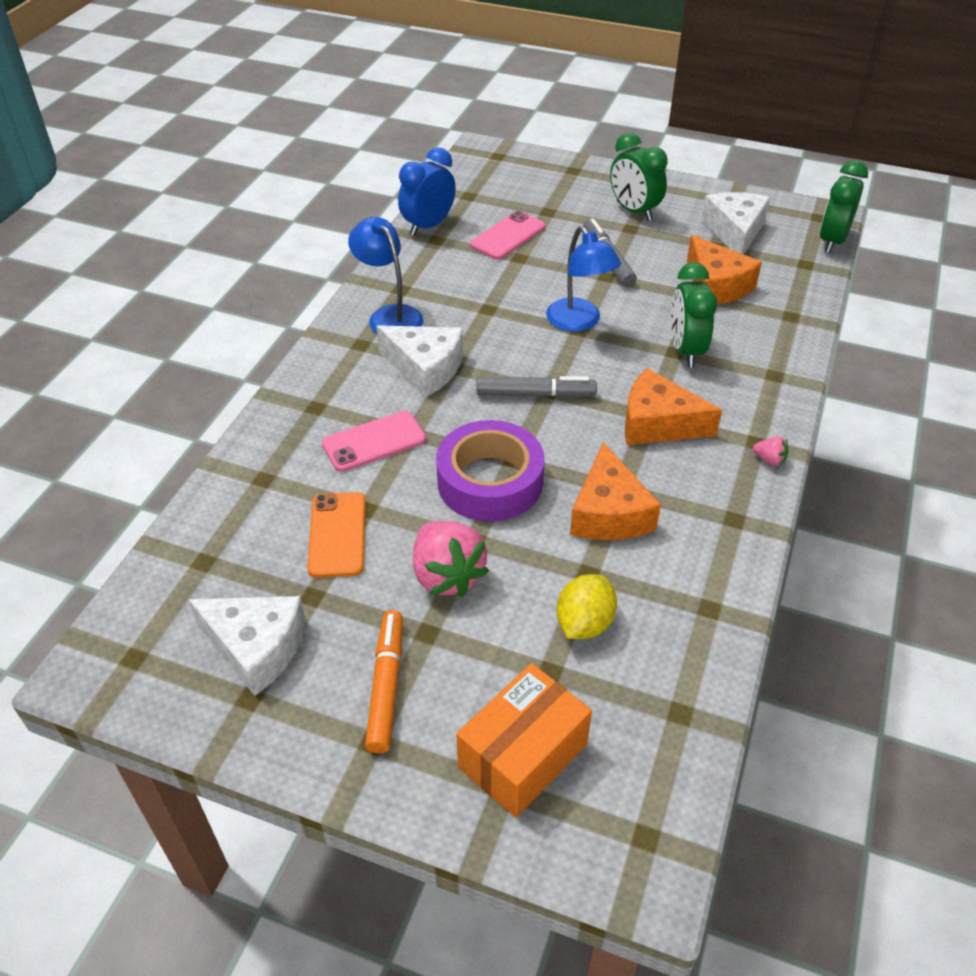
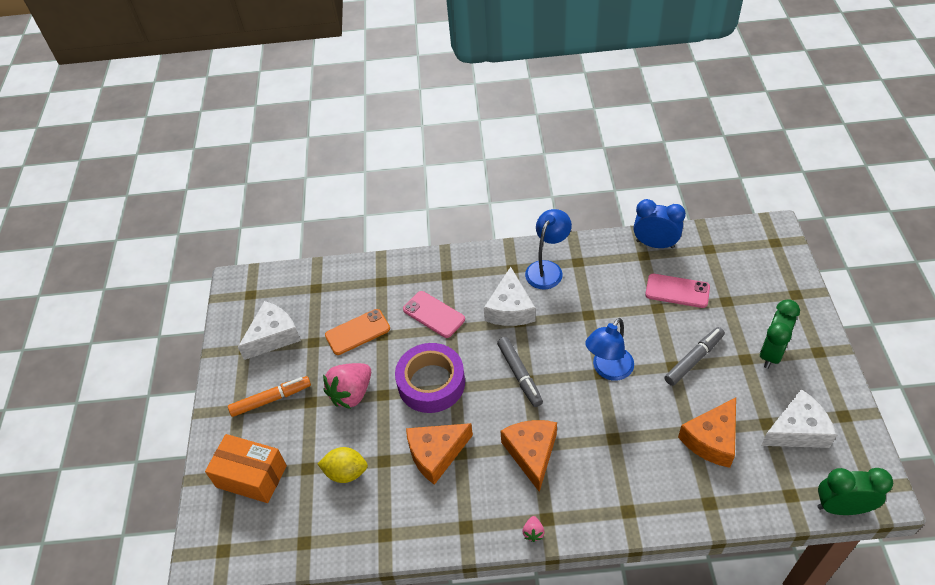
camera: 70 degrees right, 5 degrees up
(256, 647) = (273, 336): white cheese -> white cheese turned 135 degrees counterclockwise
(685, 350) = (619, 444): green clock -> none

